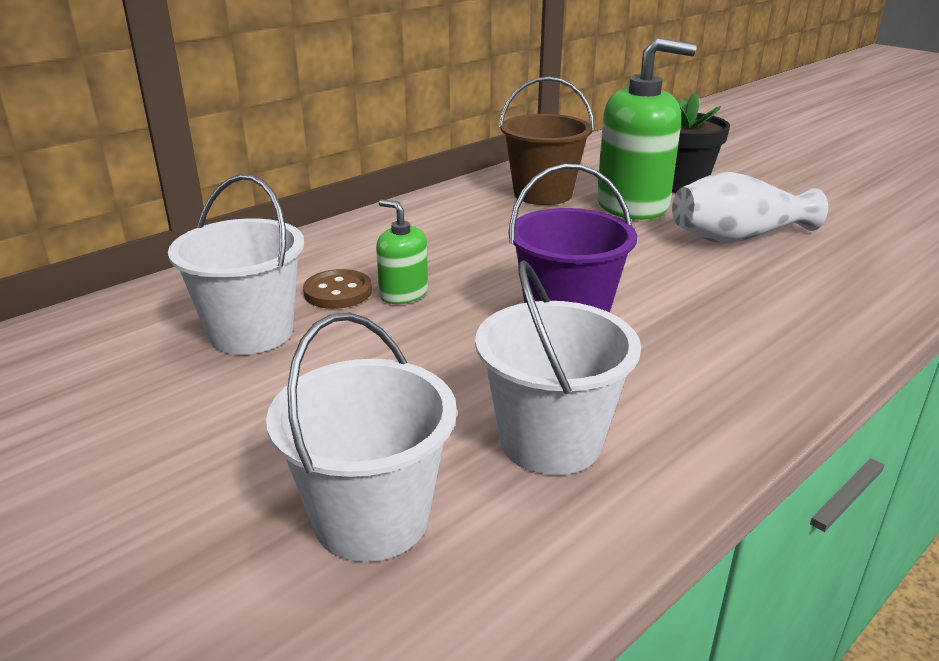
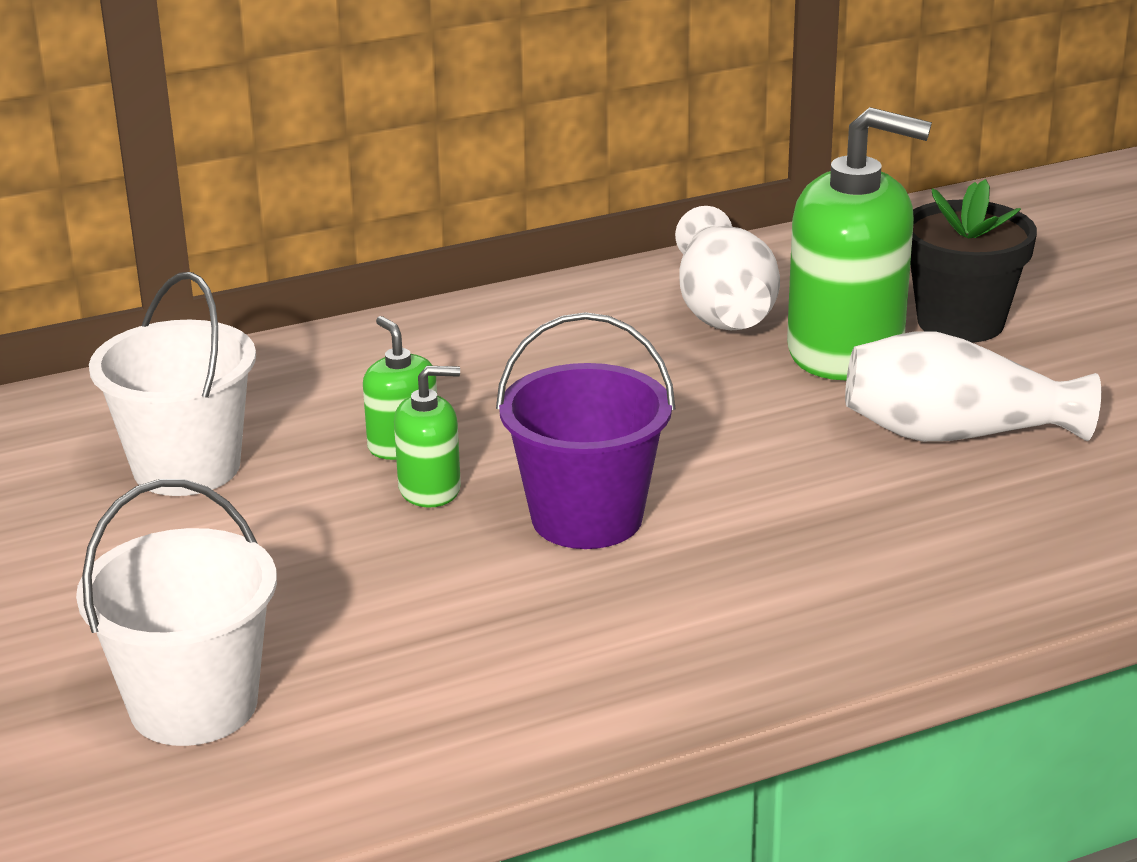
camera: 20 degrees right, 0 degrees up
(338, 292) = (322, 428): brown button -> none
(443, 318) = (430, 489): none -> green soap dispenser
(543, 194) = (723, 309): brown bucket -> white vase
(550, 441) = (440, 667): white bucket -> none

